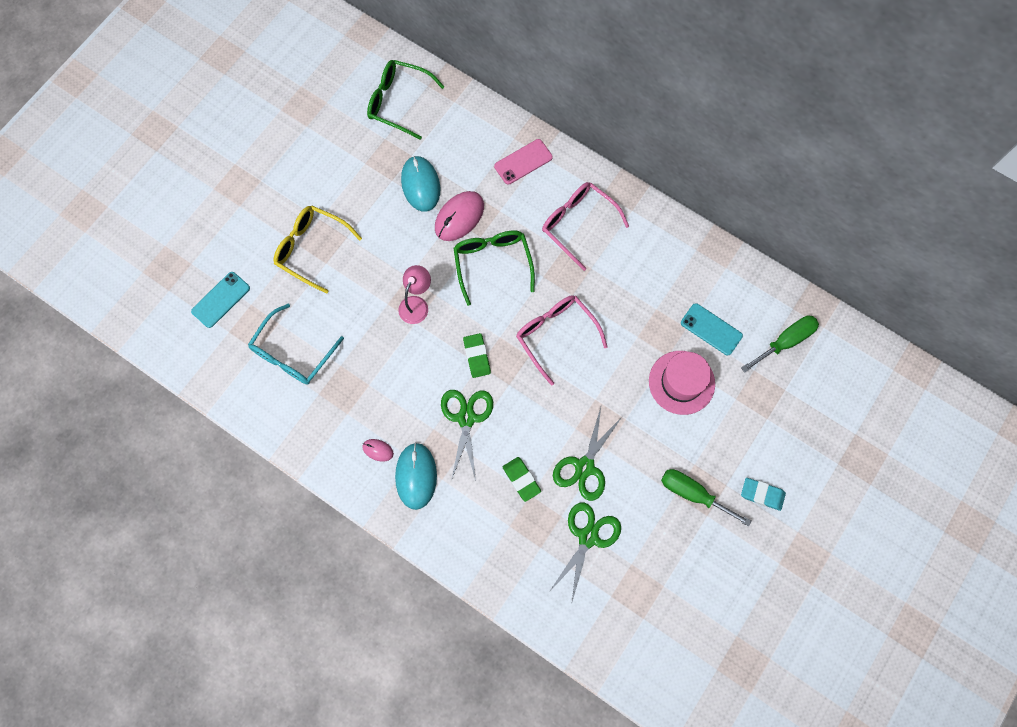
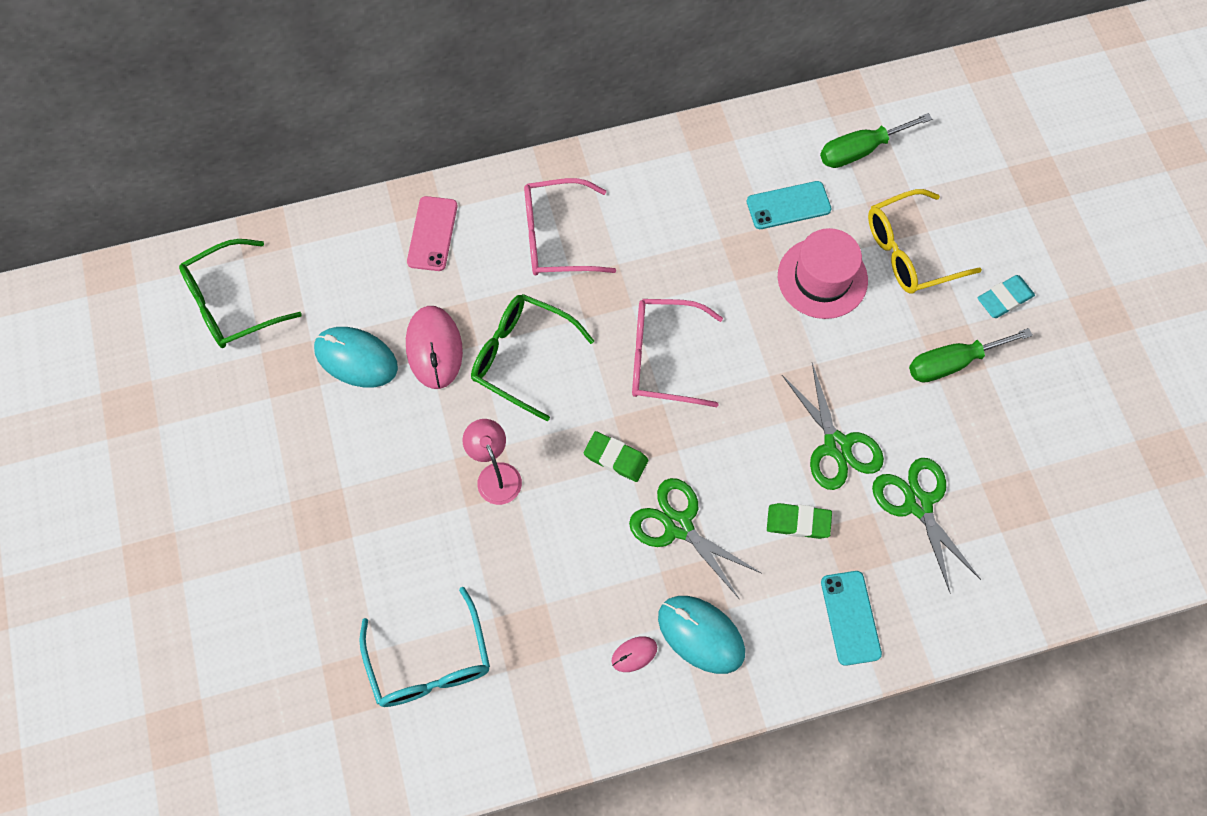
camera: 50 degrees left, 5 degrees down
(221, 299) = (282, 697): turquoise phone -> turquoise phone (850, 617)
(311, 249) = (318, 539): yellow glasses -> yellow glasses (909, 252)
(785, 341) = (860, 150): green screwdriver -> green screwdriver turned 120 degrees counterclockwise

